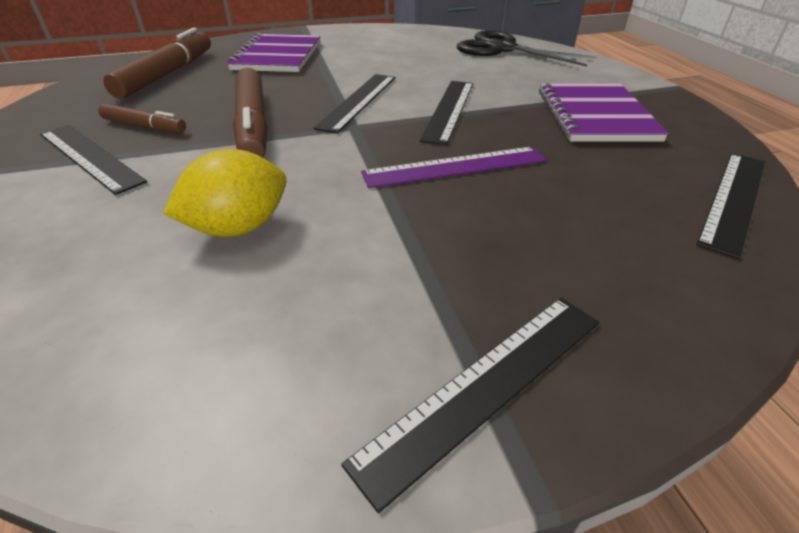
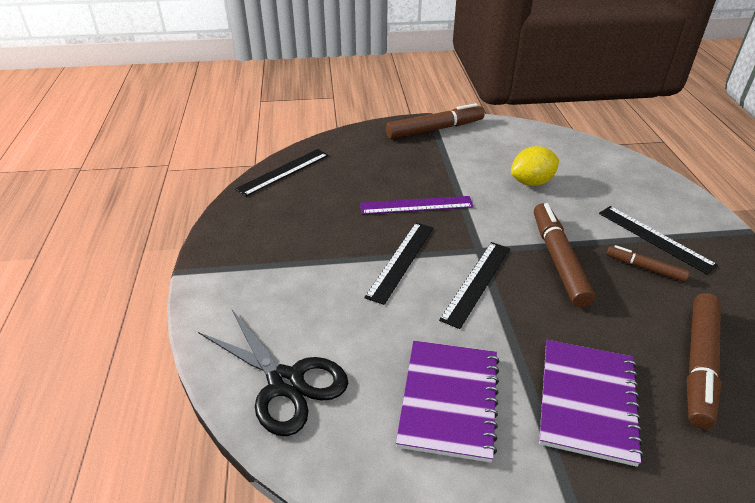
camera: 170 degrees left, 0 degrees up
(486, 385) = (435, 129): black ruler -> brown marker
(595, 115) = (291, 241): purple notebook -> purple notebook (449, 400)

